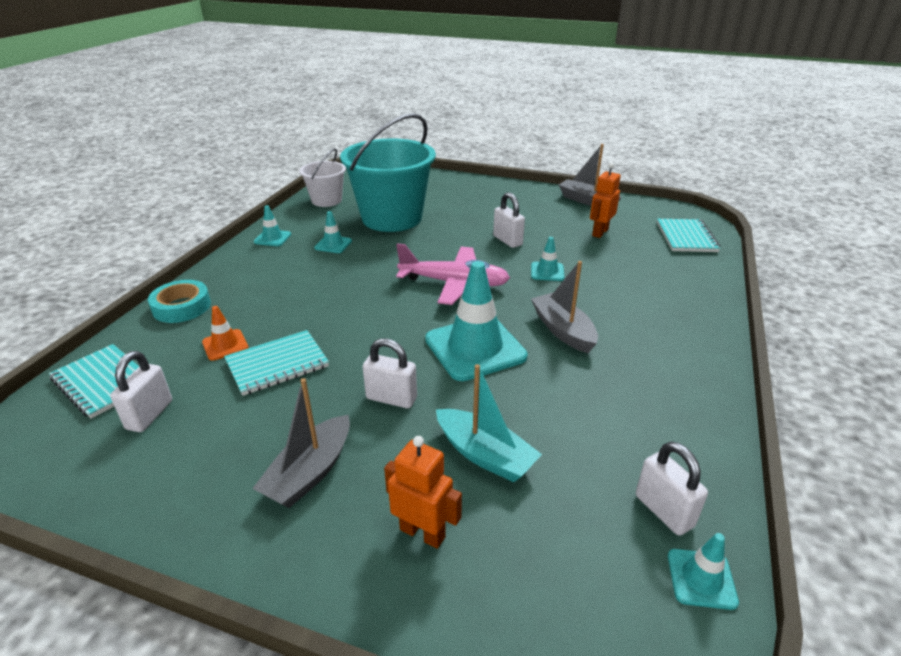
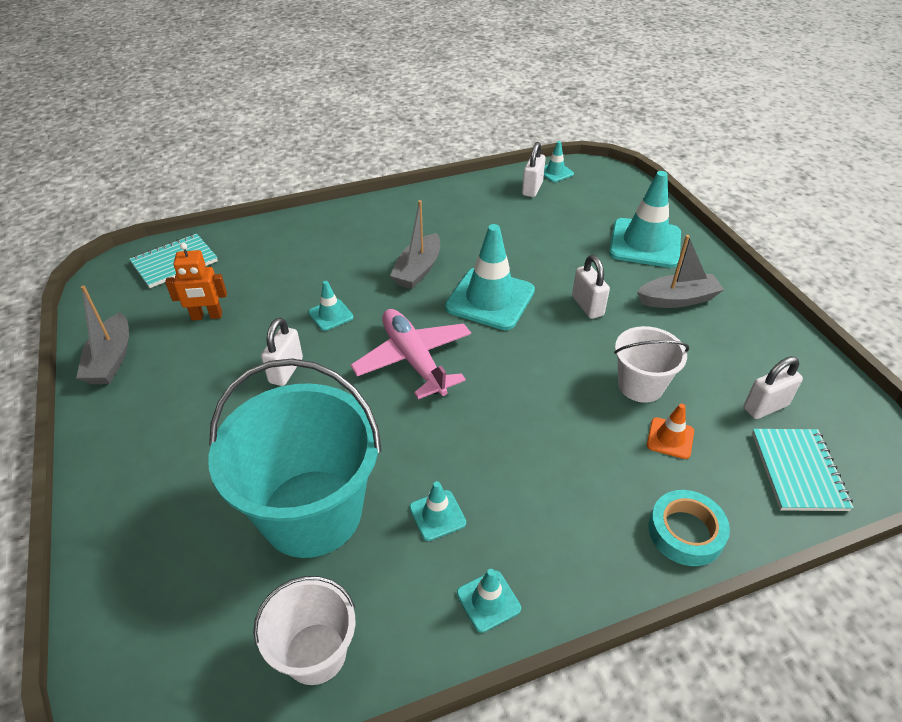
camera: 130 degrees left, 10 degrees up
(277, 364) = (640, 385): turquoise notebook -> white bucket
(422, 533) = (645, 243): orange robot -> turquoise traffic cone
(485, 455) = (575, 249): turquoise boat -> none

